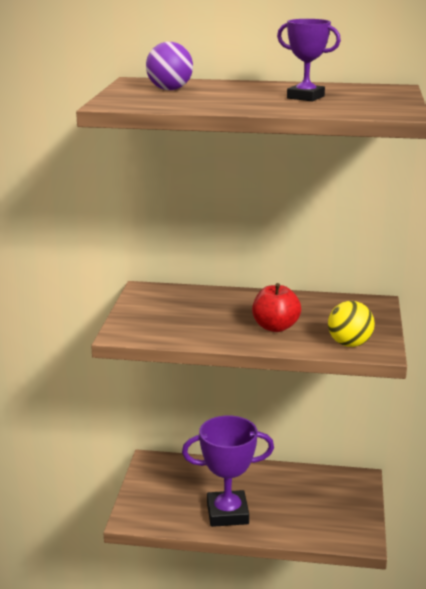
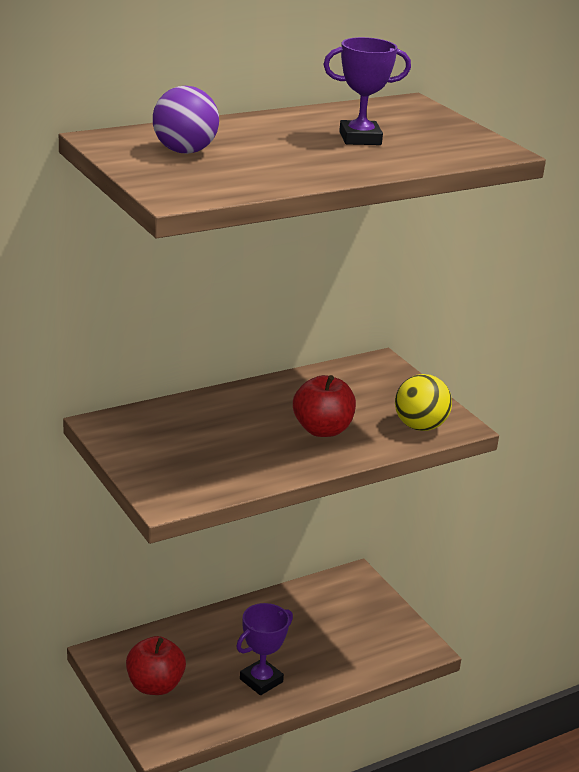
camera: 40 degrees left, 5 degrees up
(160, 489) = (155, 685): none -> red apple
(227, 513) = (261, 680): purple trophy -> purple trophy, size x0.62

